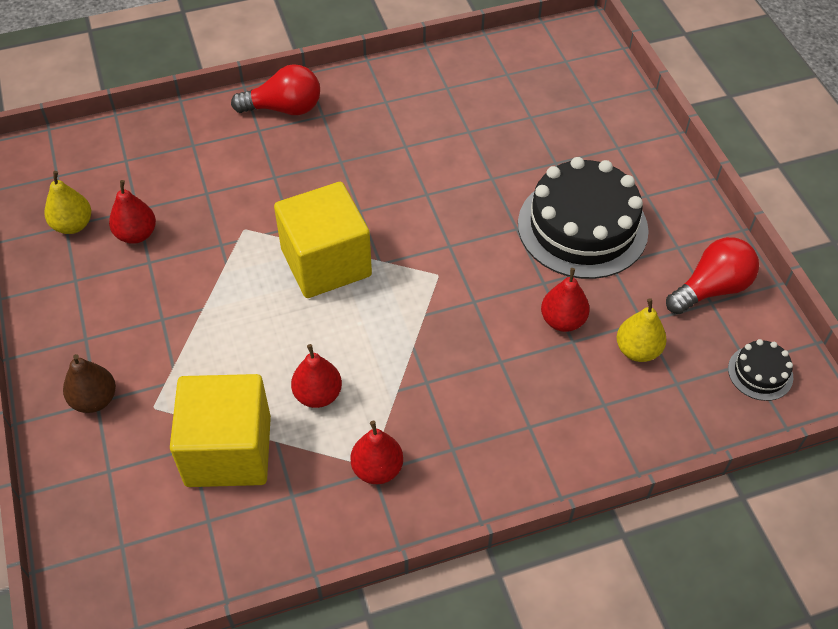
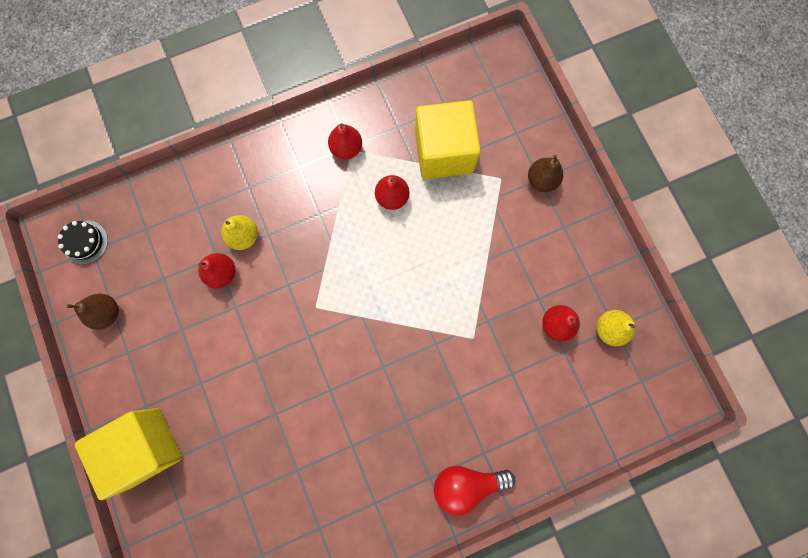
camera: 175 degrees right, 25 degrees up
(326, 262) = (403, 310): yellow cube -> yellow cube (145, 447)
(582, 227) = (201, 366): black cake -> none
(637, 350) = (169, 253): yellow pear -> yellow pear (244, 236)
(711, 289) = (107, 313): red light bulb -> brown pear

